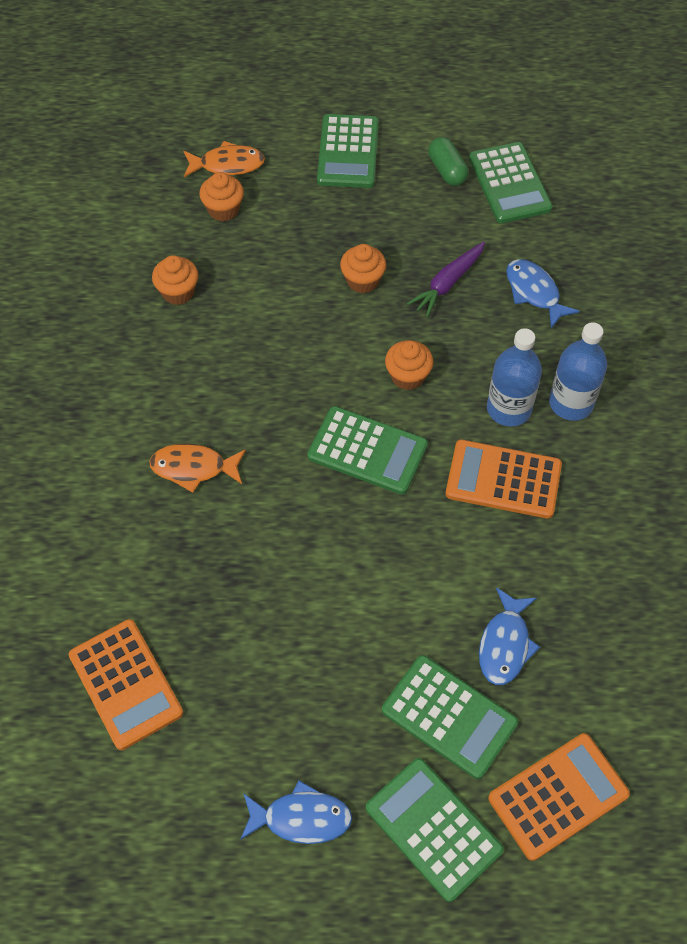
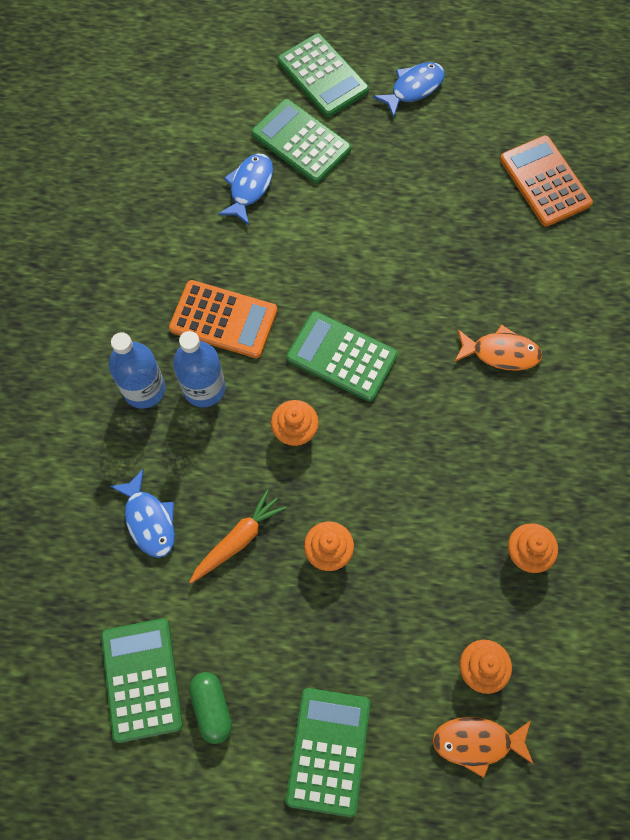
camera: 175 degrees left, 10 degrees up
(301, 818) = (413, 88): blue fish -> blue fish turned 135 degrees clockwise
(448, 283) = (238, 539): purple carrot -> orange carrot
(558, 796) = (232, 88): orange calculator -> none

